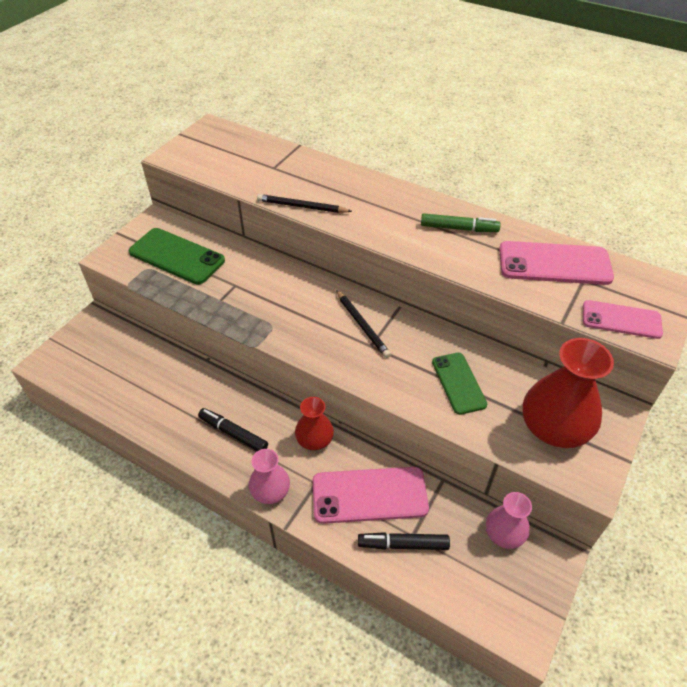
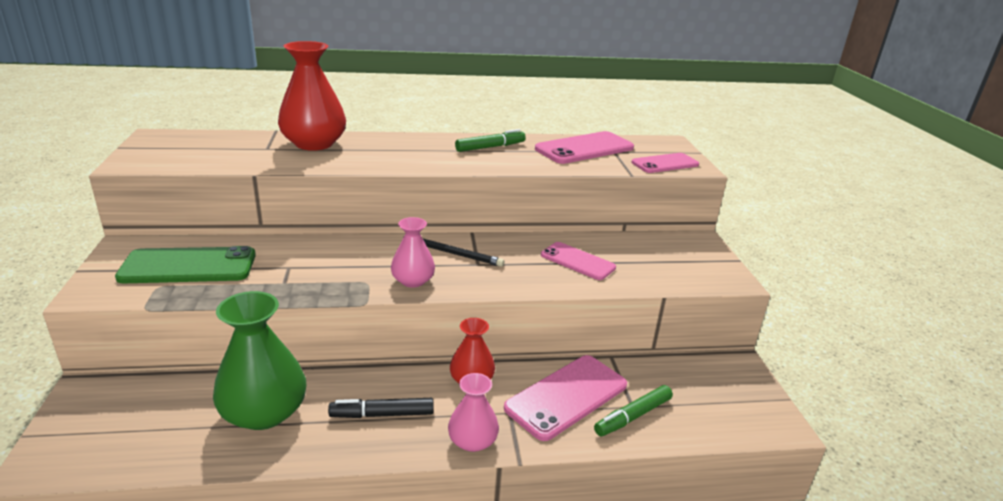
camera: 40 degrees left, 20 degrees down
(169, 391) = (264, 412): none -> green vase
(302, 206) = (332, 165): black pencil -> none
(403, 544) = (633, 416): black marker -> green marker
(458, 383) = (577, 261): green phone -> pink phone
(504, 533) = (693, 368): pink vase -> pink vase (413, 280)
(554, 427) = (673, 260): red vase -> red vase (314, 144)

